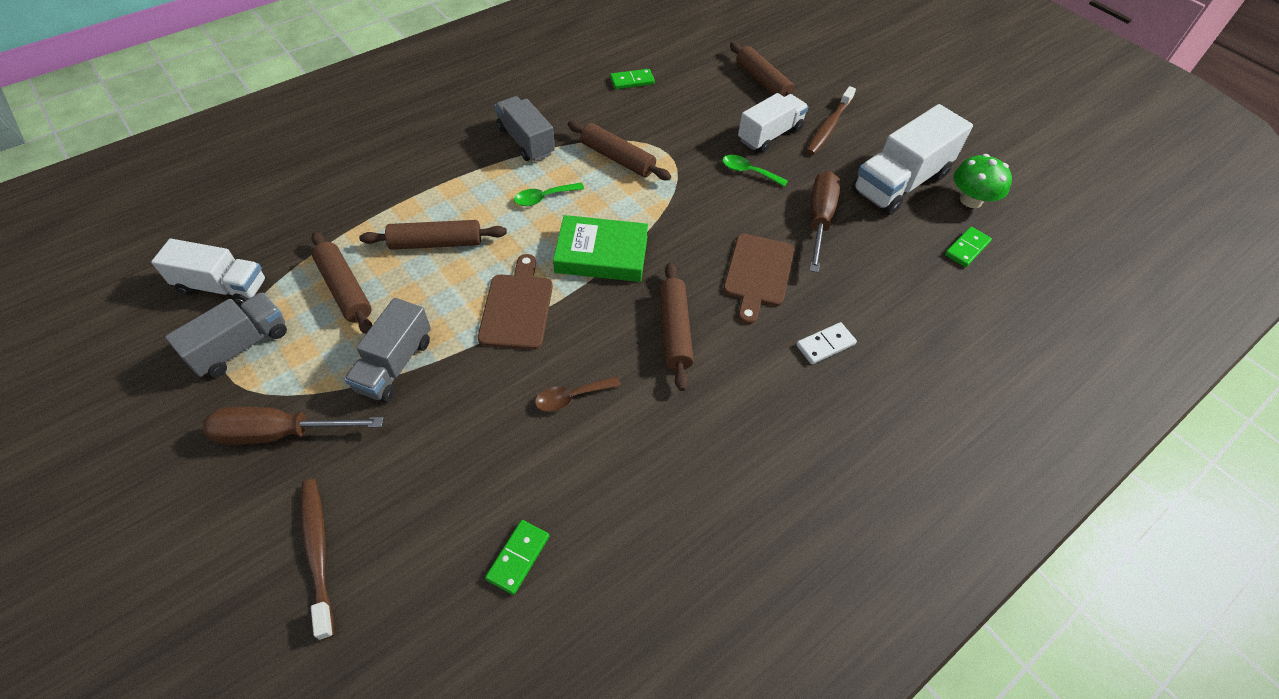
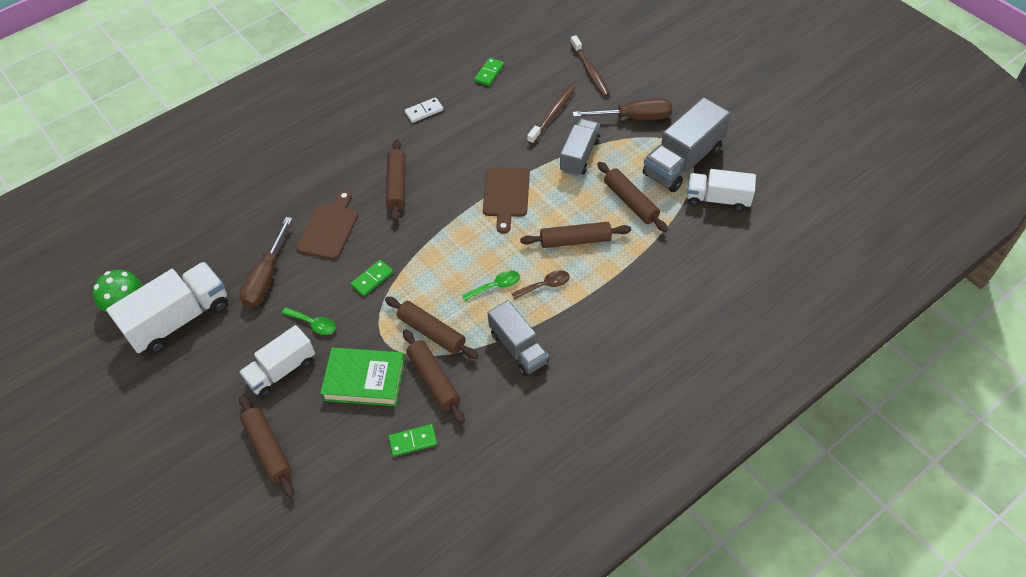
camera: 175 degrees left, 0 degrees up
(241, 346) = (683, 162): grey truck -> grey truck, size x1.51
(571, 397) = (465, 143): brown spoon -> brown spoon (545, 285)
(601, 254) = (446, 238): green book -> green book (364, 380)
(614, 121) = (434, 380): none -> brown rolling pin
(825, 345) = (296, 181): white domino -> white domino (424, 111)
(829, 127) = (219, 385): brown toothbrush -> brown toothbrush (552, 114)
(966, 248) = (157, 258): green domino -> green domino (372, 279)

